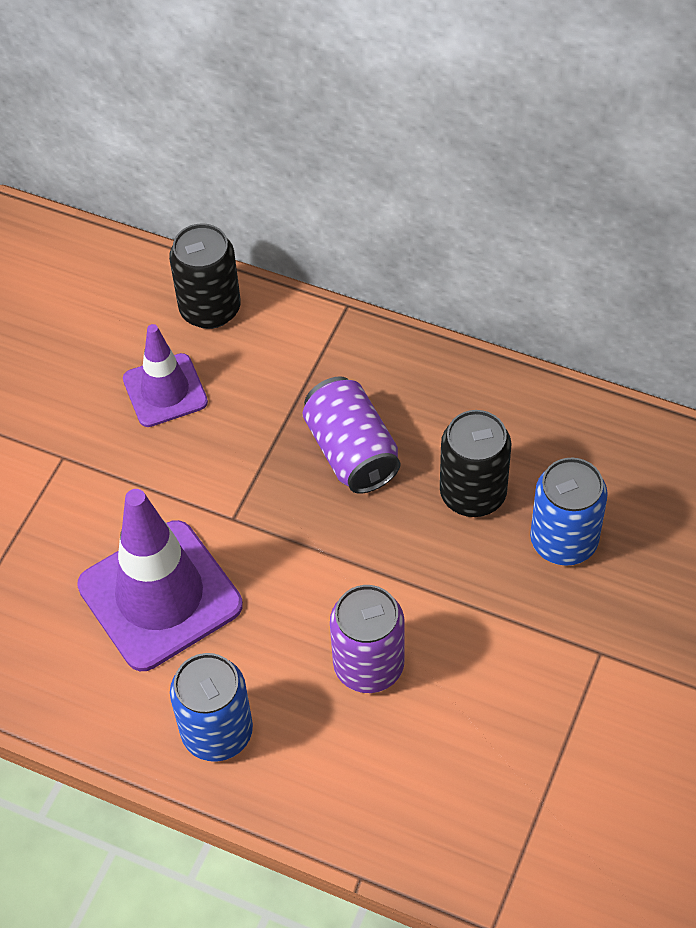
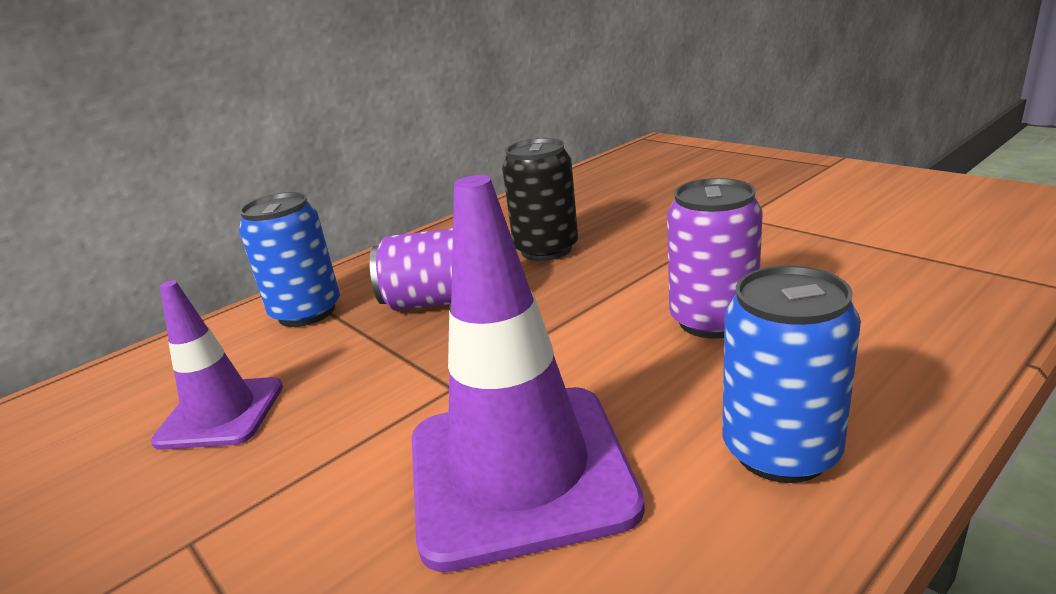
camera: 65 degrees left, 30 degrees down
(210, 309) = (169, 363): black can -> none
(563, 541) = (623, 220): blue can -> blue can (306, 312)

